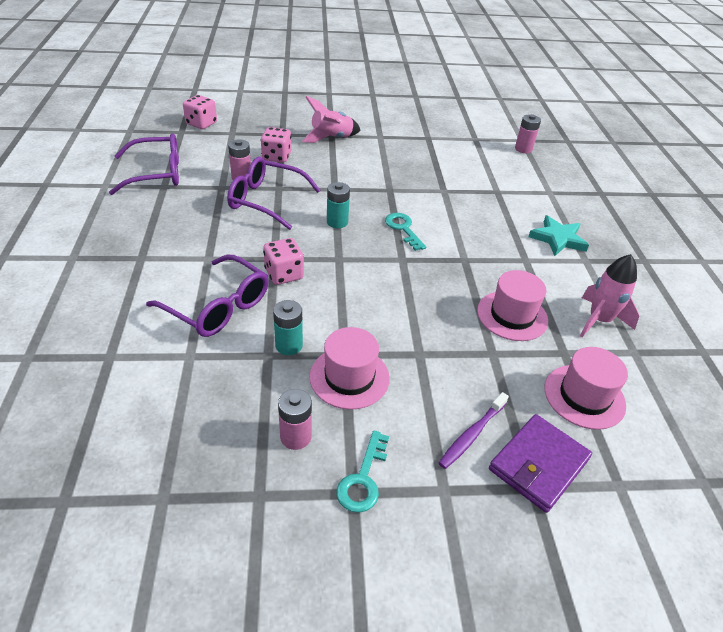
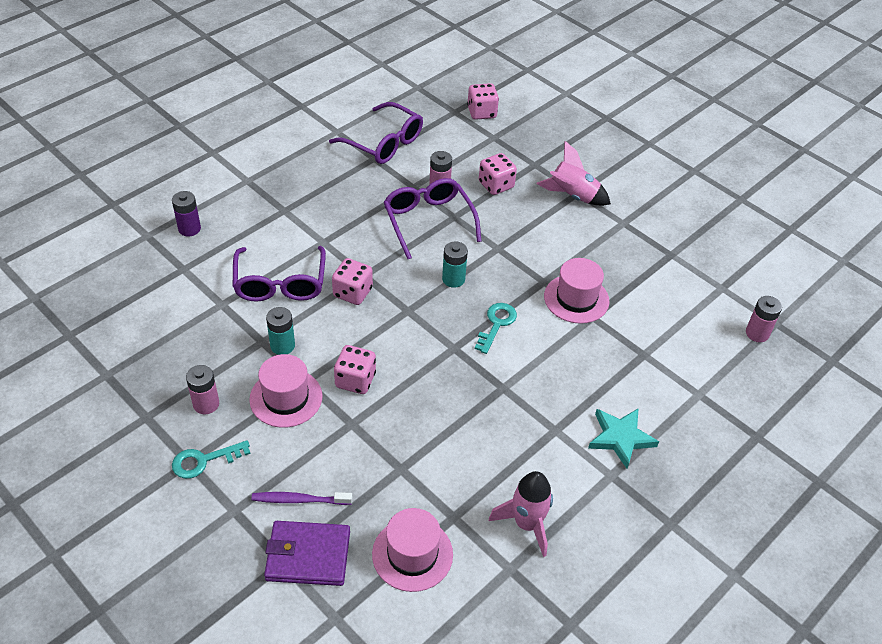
camera: 50 degrees right, 5 degrees up
(68, 324) = (189, 229): none -> purple battery
(376, 325) = (355, 380): none -> pink dice
(512, 315) = (463, 458): pink hat -> pink hat (576, 299)

